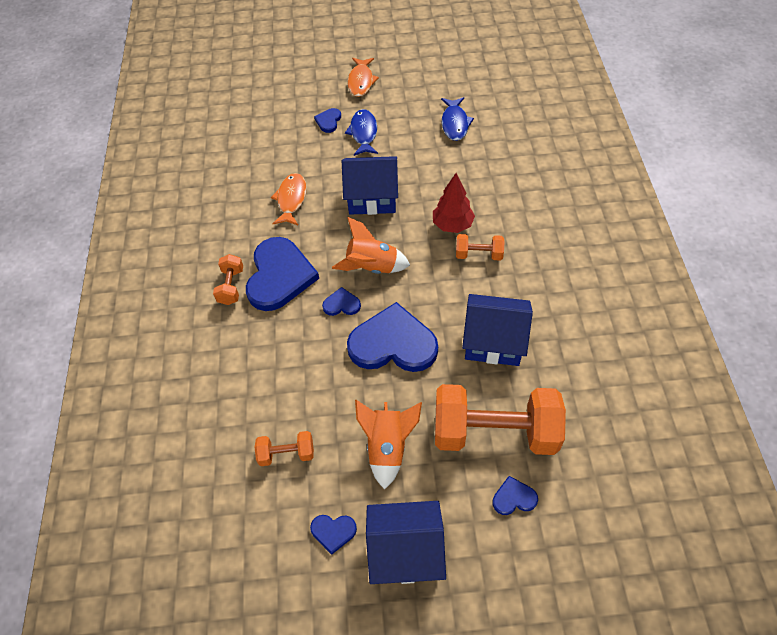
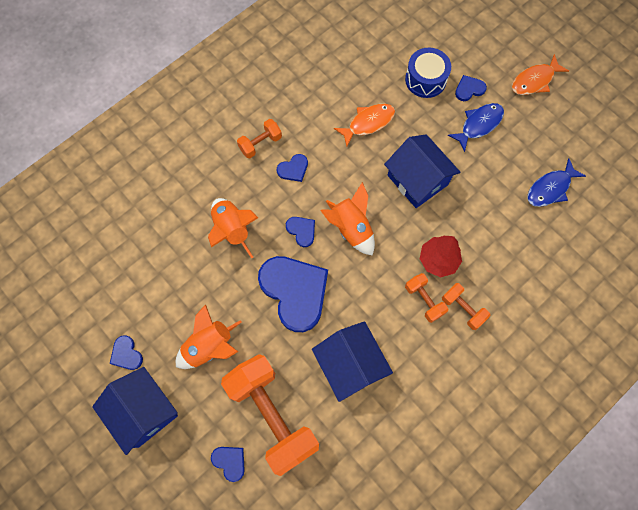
camera: 50 degrees right, 15 degrees up
(279, 276) = (293, 169): blue heart -> blue heart, size x0.44
(286, 453) = (160, 282): orange dumbbell -> orange dumbbell (463, 309)
(291, 358) = (232, 230): none -> orange rocket
(292, 141) = (425, 79): none -> blue drum

